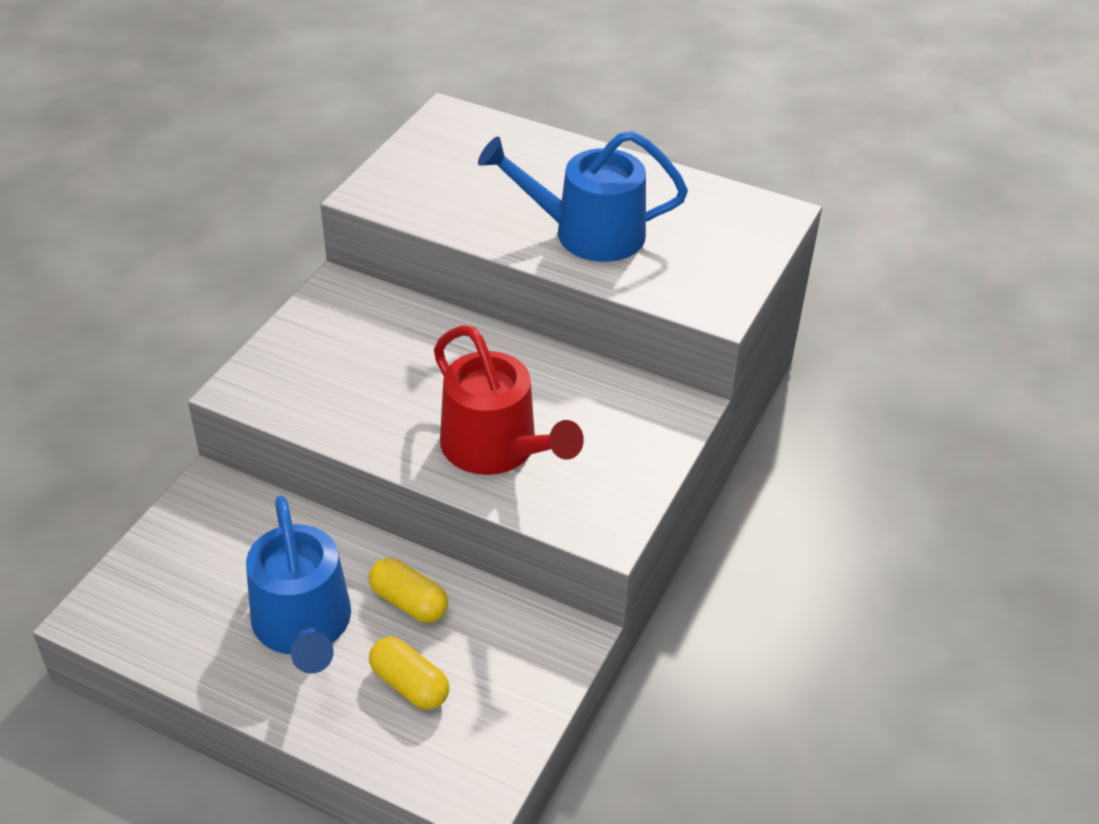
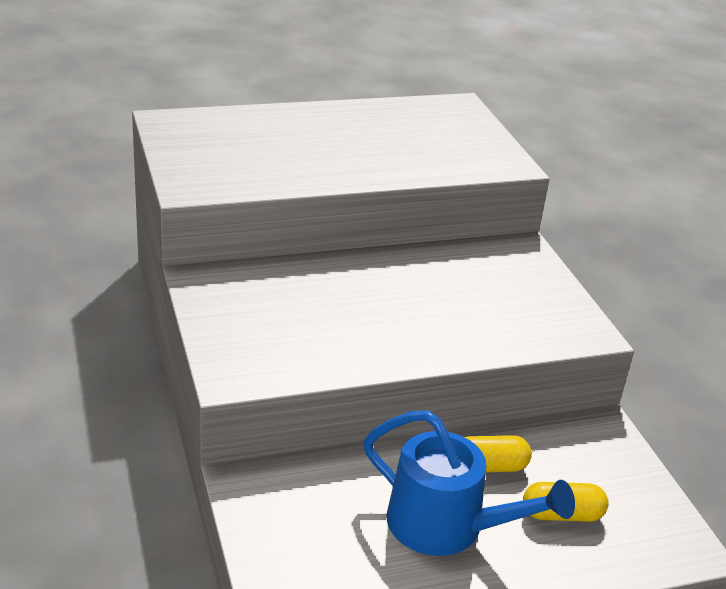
camera: 45 degrees left, 10 degrees down
(496, 448) = (458, 322): red watering can -> none
(588, 233) = (374, 155): blue watering can -> none

